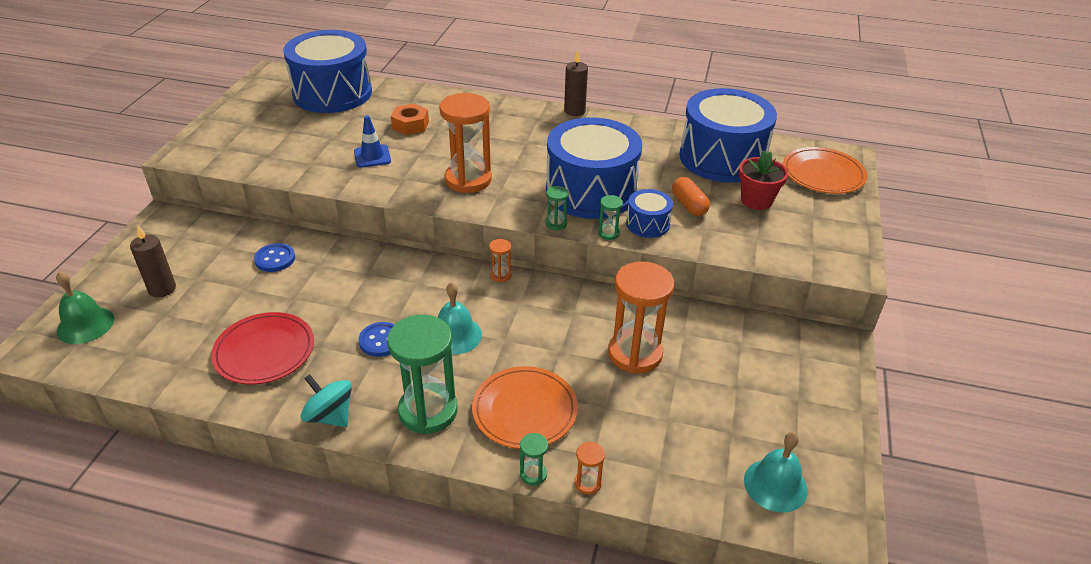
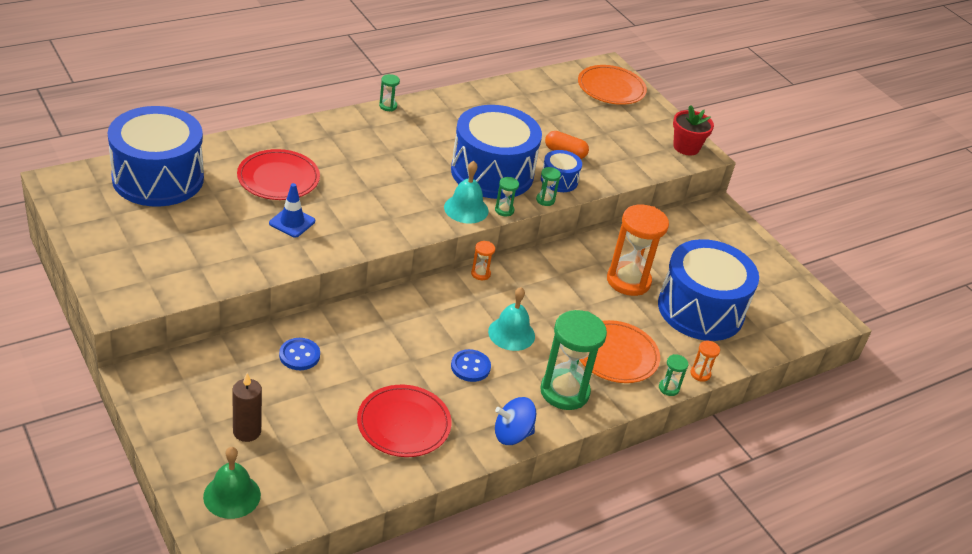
camera: 50 degrees left, 0 degrees up
(330, 416) = (512, 434): turquoise spinning top -> blue spinning top
(410, 125) = (278, 178): orange nut -> red plate
(468, 180) = (396, 206): orange hourglass -> none
(574, 111) = (388, 106): brown candle -> green hourglass
(722, 158) = (538, 103): blue drum -> blue drum (700, 309)
(756, 200) = (598, 129): red flower pot -> red flower pot (686, 147)
(775, 485) = (781, 314): turquoise bell -> turquoise bell (466, 209)

